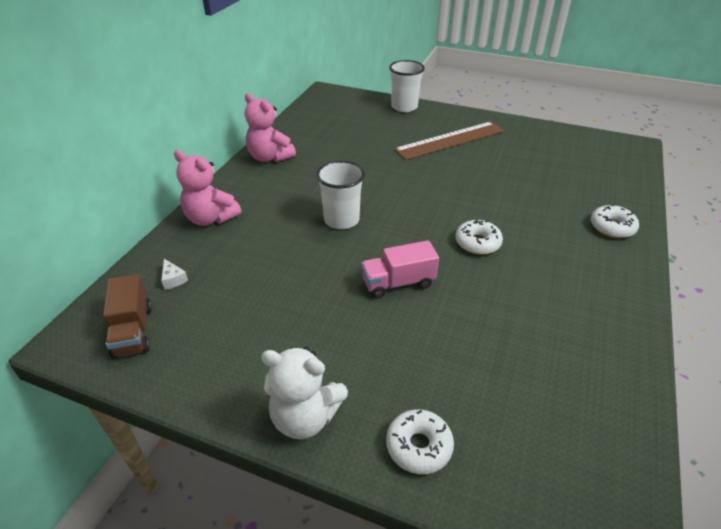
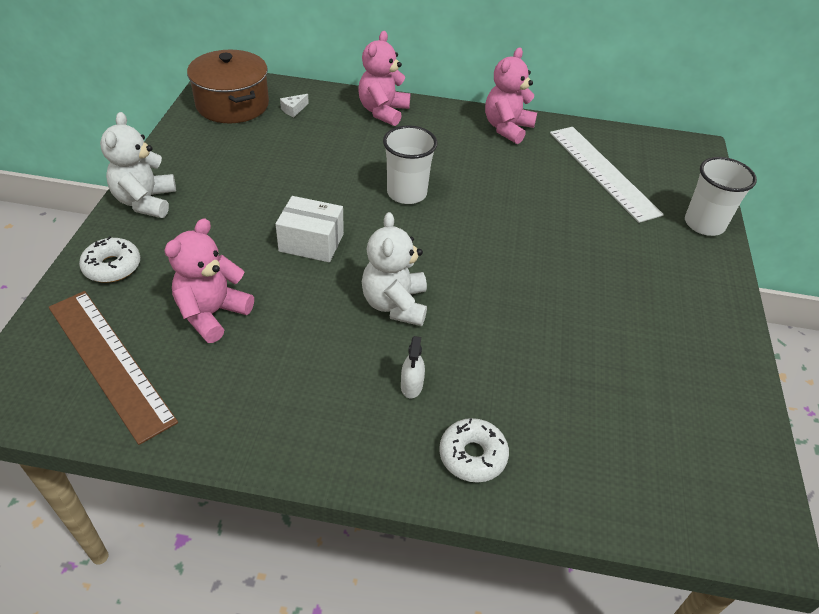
camera: 75 degrees right, 5 degrees up
(133, 331) = (232, 104): brown truck -> brown pot
(341, 129) = (602, 172): none -> white ruler
(398, 283) = (311, 242): pink truck -> white box
(450, 140) = (633, 275): brown ruler -> brown ruler (110, 362)
(477, 243) = (395, 304): white donut -> white teddy bear
(491, 356) = (212, 314): none -> pink teddy bear
(558, 245) = (411, 385): none -> white spray bottle

